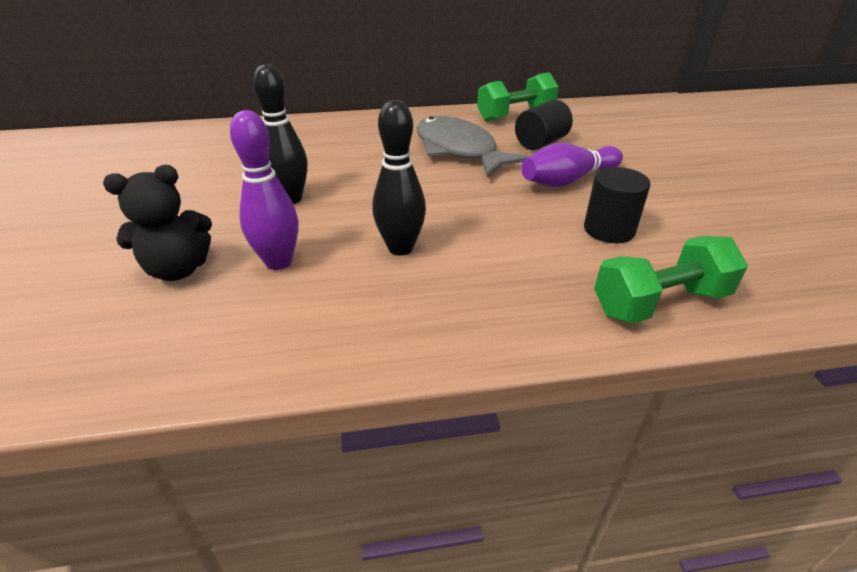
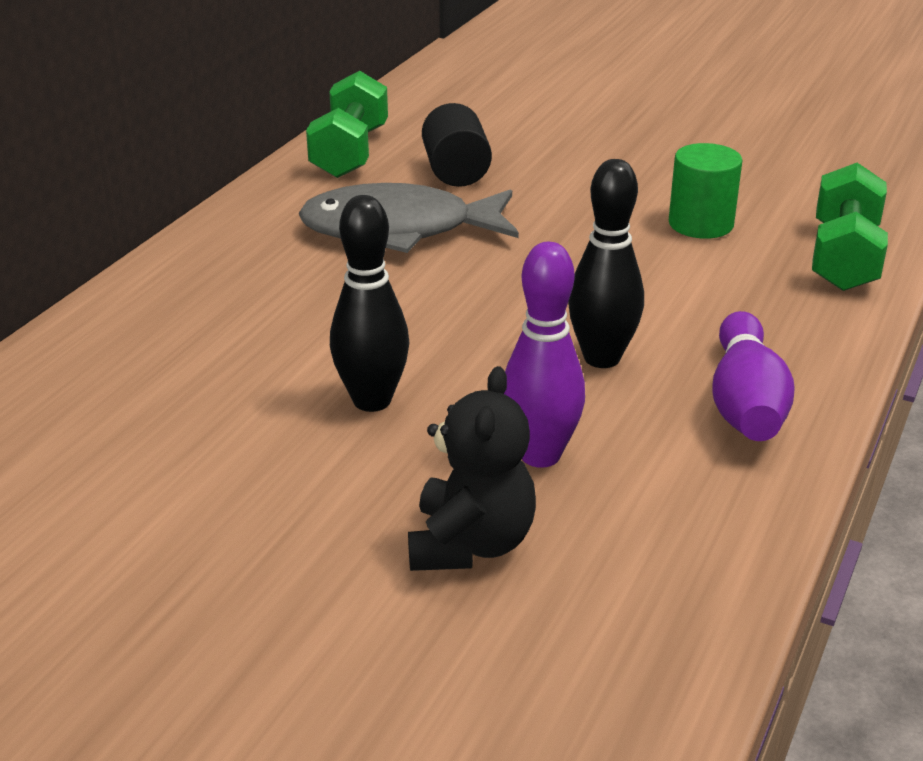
camera: 55 degrees left, 5 degrees down
(568, 180) = (572, 198): purple bowling pin -> purple bowling pin (745, 402)
(609, 230) = (701, 224): black cylinder -> green cylinder

